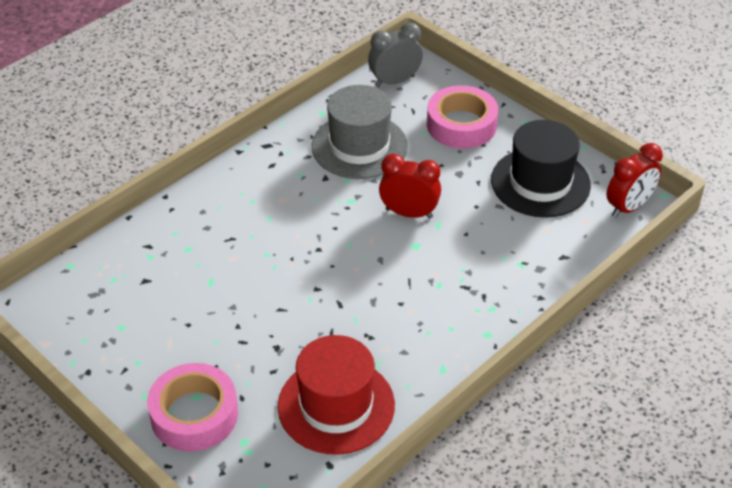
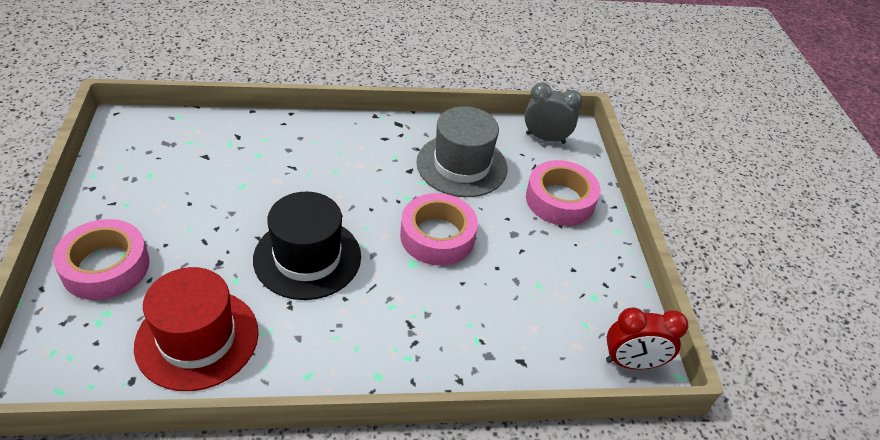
camera: 35 degrees right, 0 degrees up
(409, 213) = (437, 236): red clock -> pink tape
(540, 182) = (573, 286): black hat -> black hat (307, 257)

